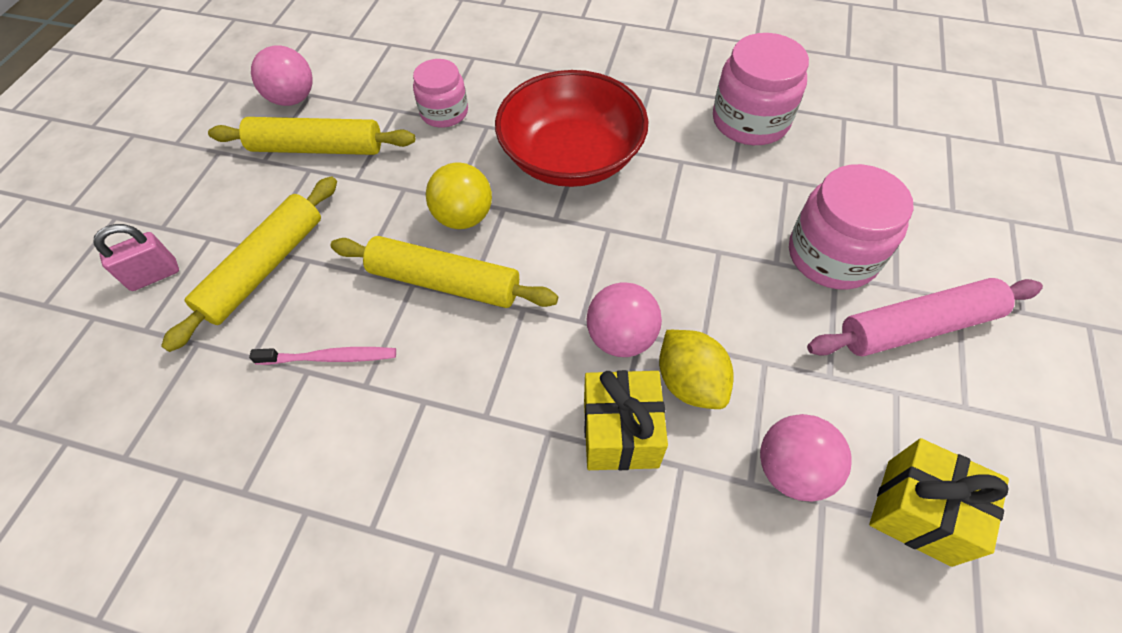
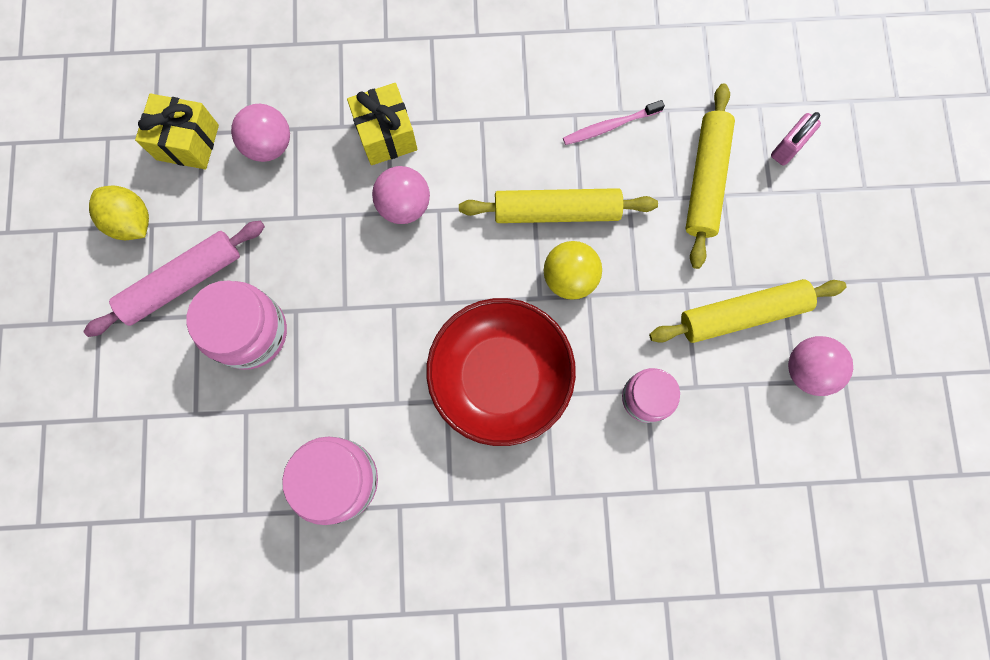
camera: 160 degrees right, 20 degrees up
(690, 382) = (346, 185): yellow lemon -> yellow lemon (131, 221)

